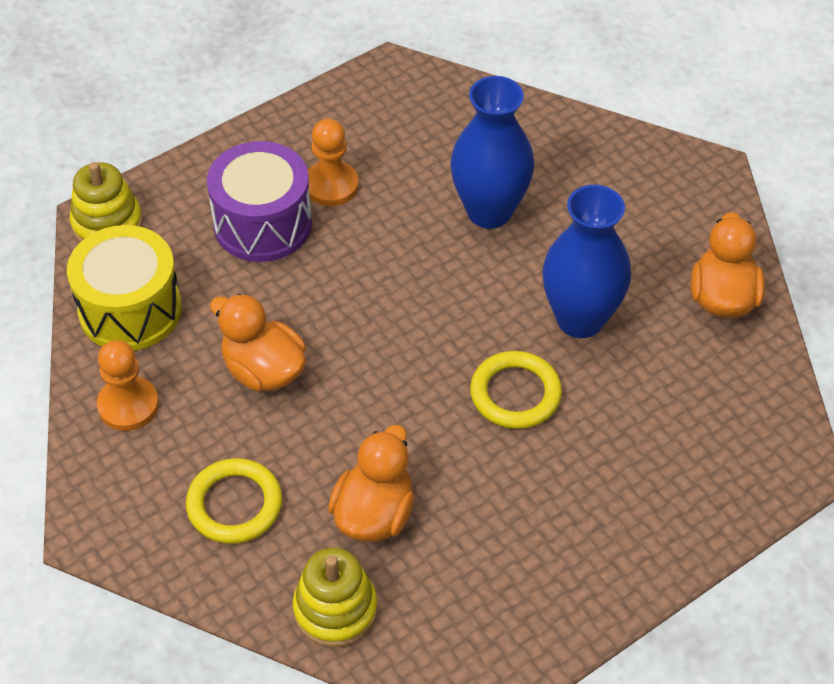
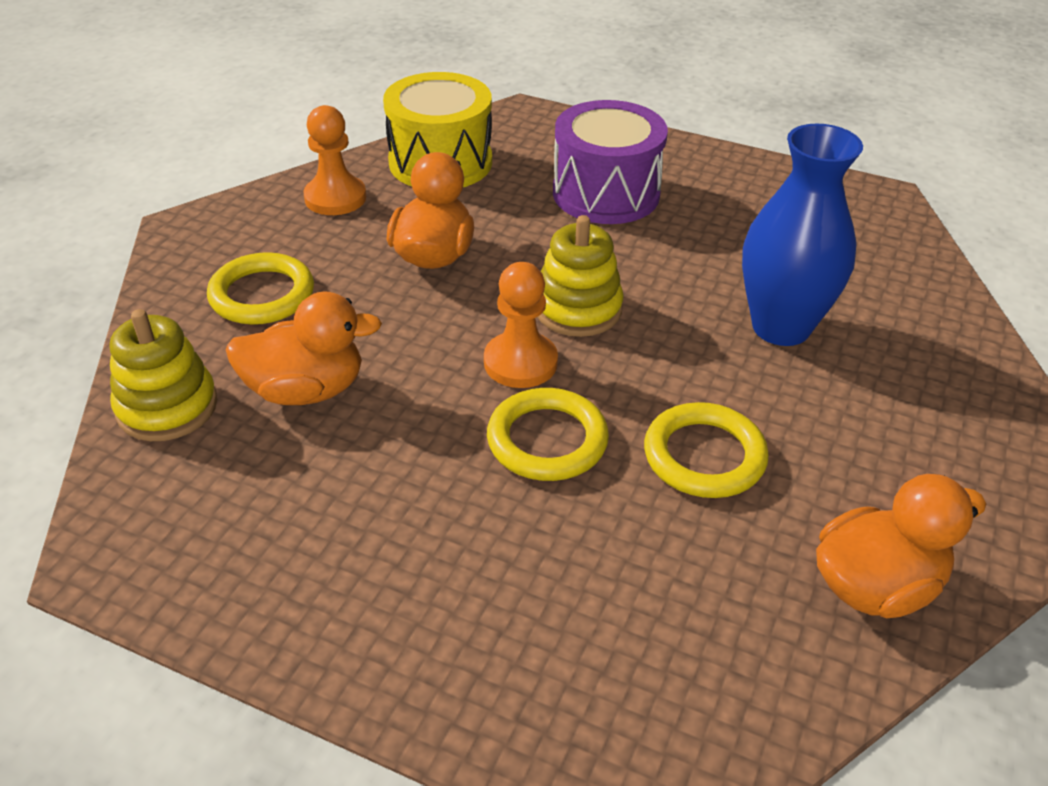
camera: 60 degrees right, 10 degrees down
(107, 224) = (522, 120): yellow stacking toy -> yellow stacking toy (577, 309)
(331, 185) = (695, 214): orange pawn -> orange pawn (520, 362)
(580, 319) = (704, 456): blue vase -> yellow ring

